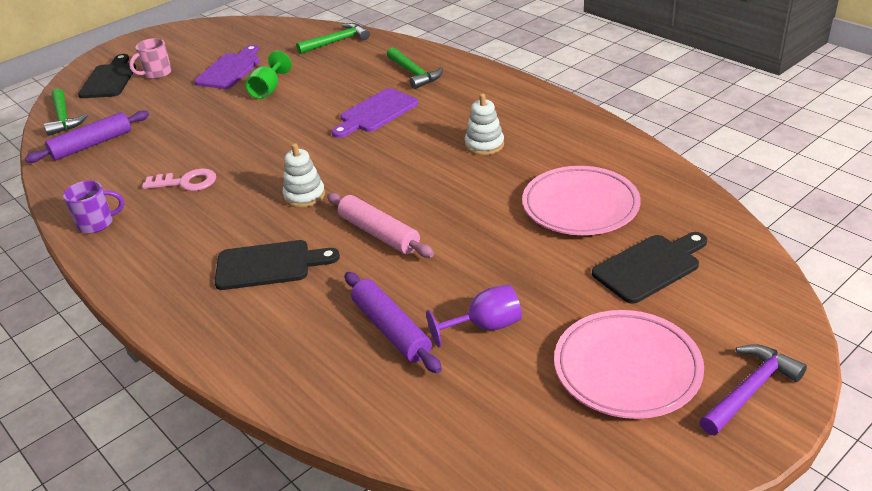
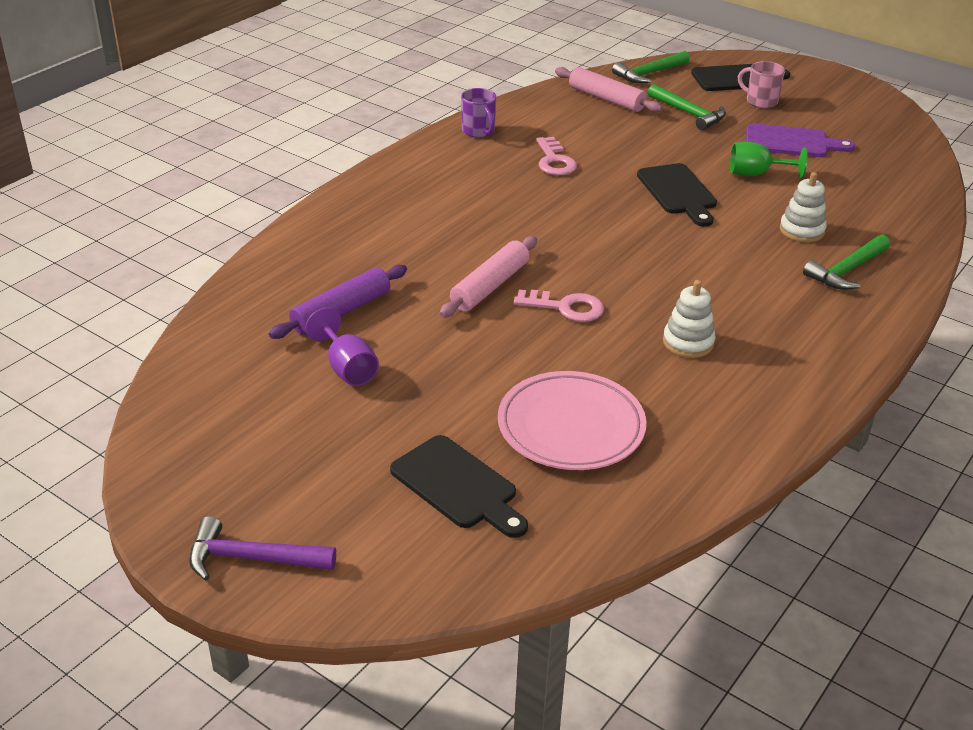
camera: 75 degrees right, 0 degrees up
(92, 144) = (606, 99): purple rolling pin -> pink rolling pin
(269, 265) = (429, 230): black cutting board -> black cutting board (678, 192)
(304, 196) = (547, 231): white stacking toy -> white stacking toy (802, 230)
(337, 41) = (903, 201): green hammer -> green hammer (689, 113)
(376, 113) = (734, 254): purple cutting board -> none
(423, 195) = (566, 307): none -> pink key
(627, 369) = (286, 466): pink plate -> none
(750, 390) = (252, 558): purple hammer -> purple hammer turned 150 degrees clockwise

